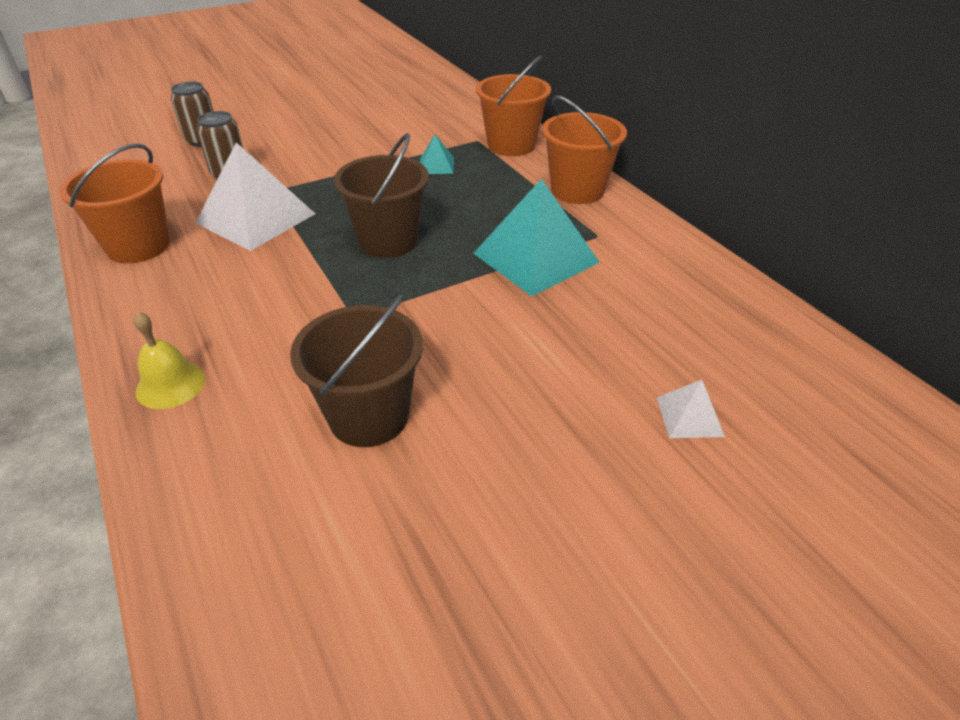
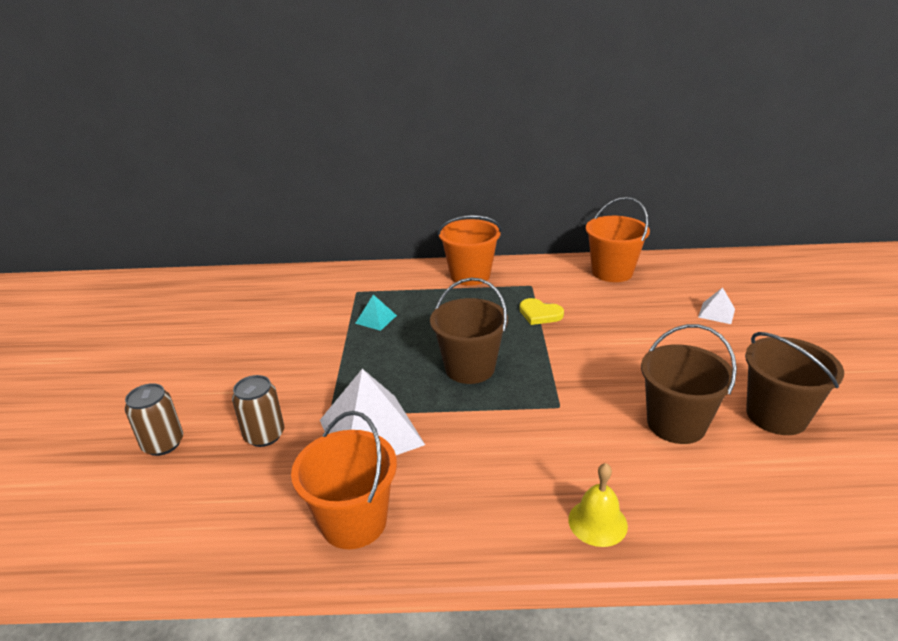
camera: 60 degrees left, 10 degrees down
(443, 520) = (776, 415): none -> brown bucket
(511, 145) = (380, 280): orange bucket -> orange bucket (612, 272)
(536, 258) = (539, 314): turquoise pyramid -> yellow heart

